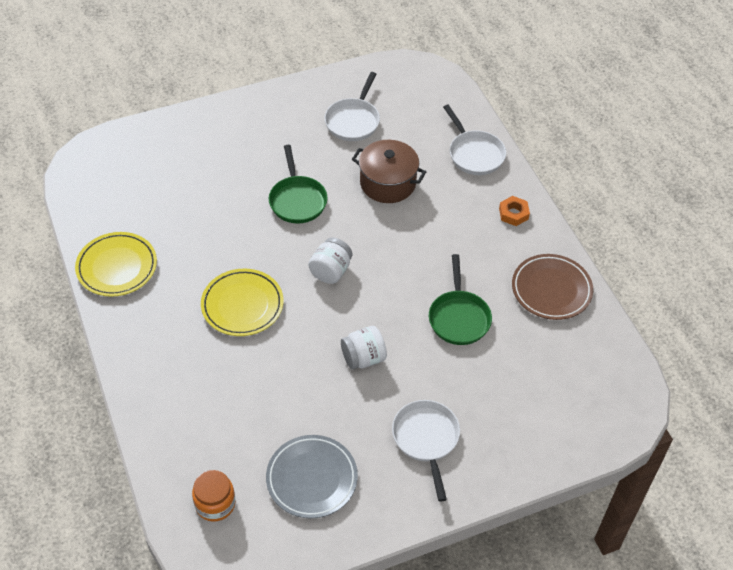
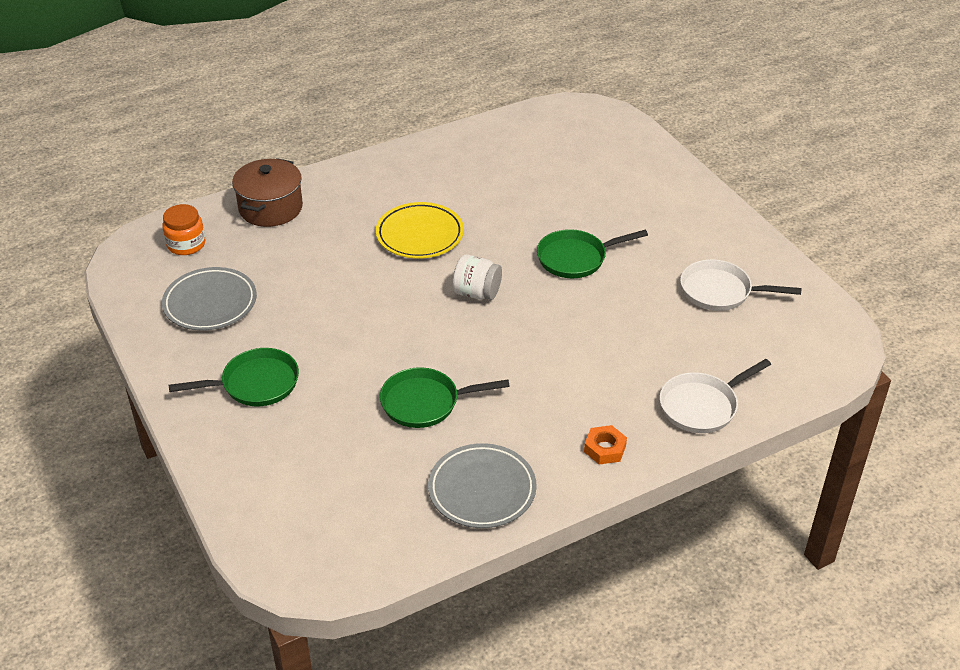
camera: 85 degrees right, 10 degrees down
(117, 267) = (455, 150): yellow plate -> none
(363, 358) = (359, 328): white jar -> none
(388, 183) = (624, 328): brown pot -> brown pot (270, 208)
(426, 439) = (255, 384): white pan -> green pan
(551, 290) = (482, 490): brown plate -> grey plate

